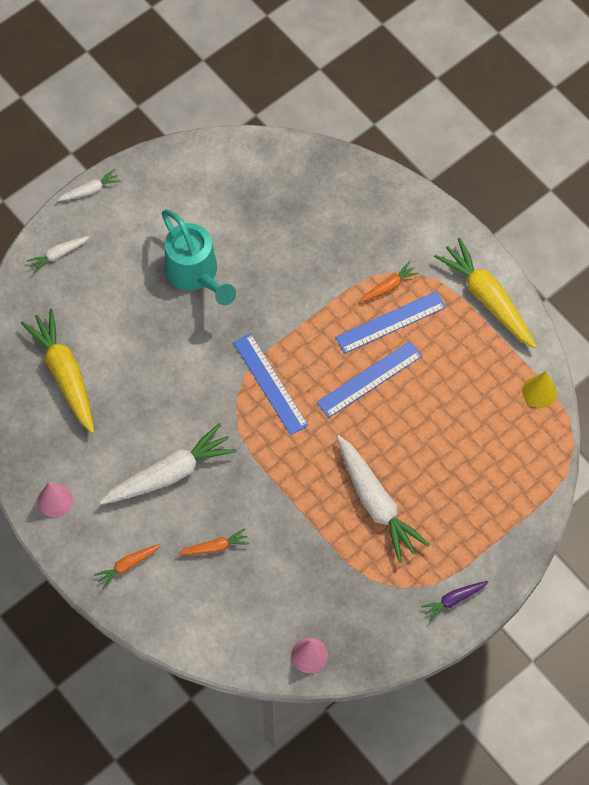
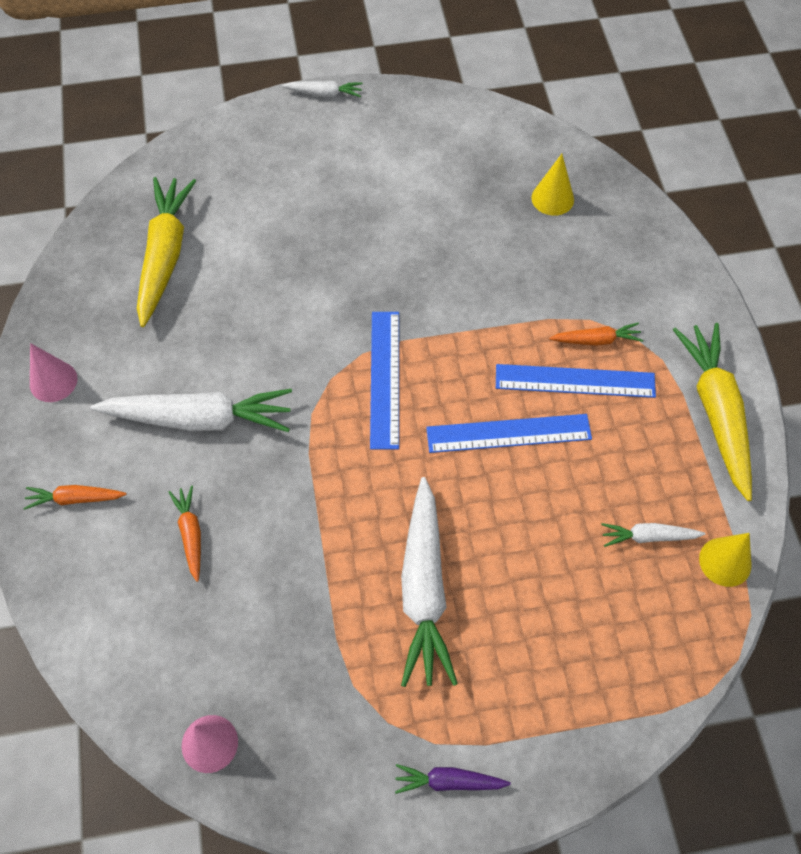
camera: 30 degrees right, 5 degrees down
(58, 255) = (247, 138): white carrot -> white carrot (648, 537)
(195, 274) = (379, 222): turquoise watering can -> none
(215, 547) = (190, 534): orange carrot -> orange carrot turned 120 degrees counterclockwise
(302, 195) = (552, 198): none -> yellow cone

